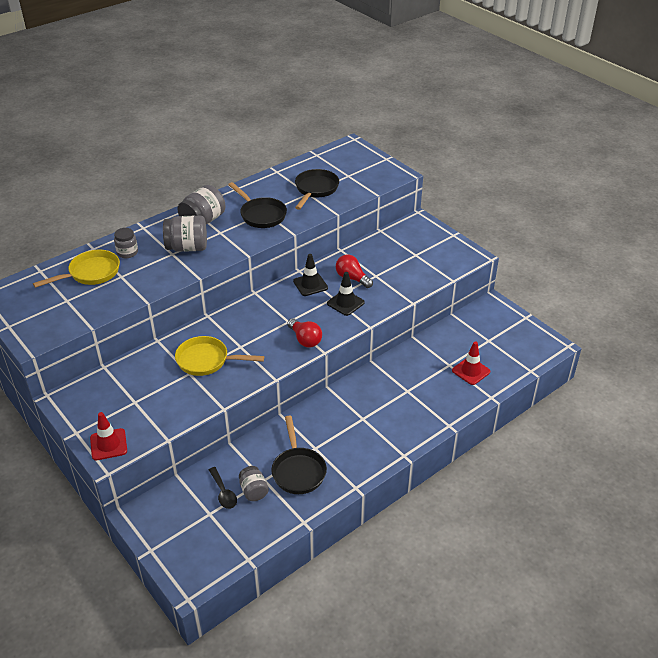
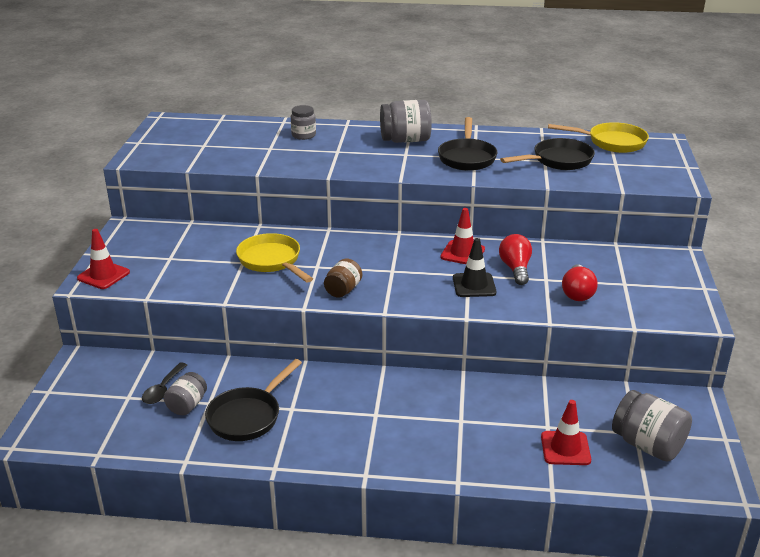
camera: 45 degrees right, 10 degrees down
(91, 273) = (252, 136): yellow pan -> yellow pan (612, 142)
(187, 247) = (357, 152): grey jar -> grey jar (647, 445)
(280, 353) = (343, 290): none -> brown jar
(305, 340) = (383, 293): red light bulb -> red light bulb (577, 293)
(310, 284) = (462, 253): black traffic cone -> red traffic cone

